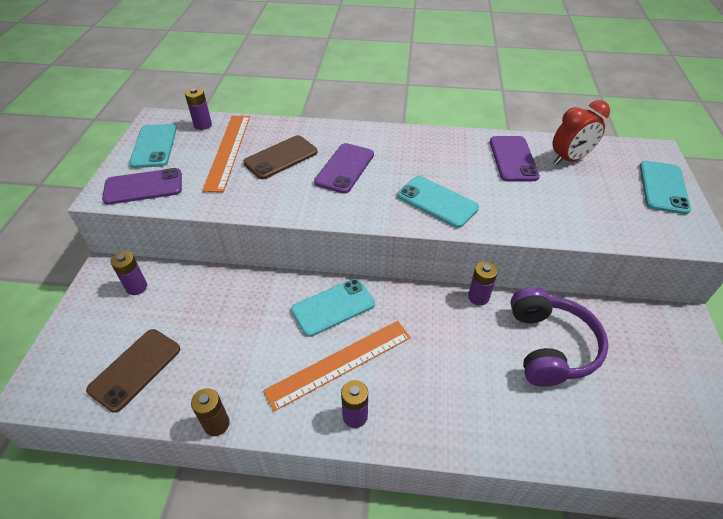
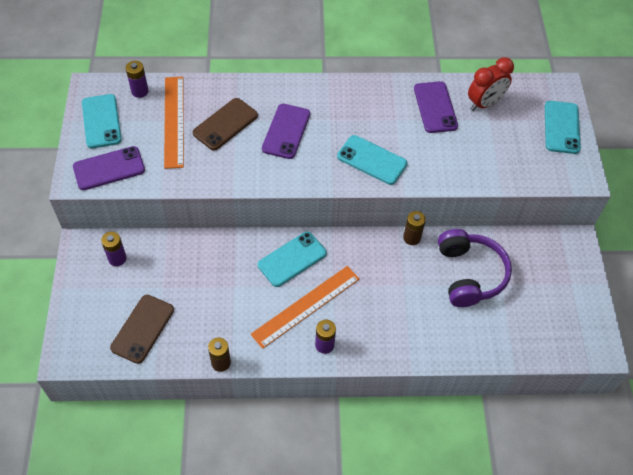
camera: 10 degrees left, 10 degrees up
(478, 297) = (411, 238): purple battery -> brown battery

